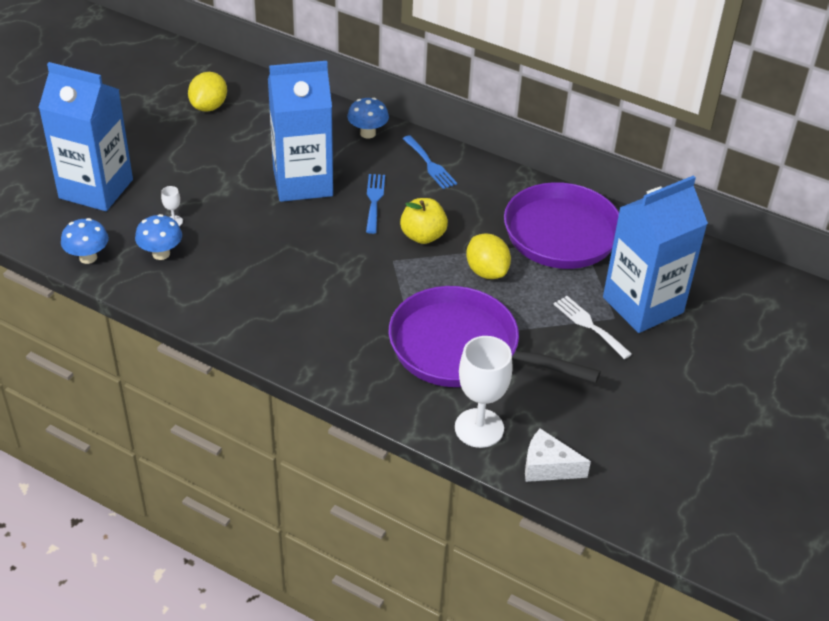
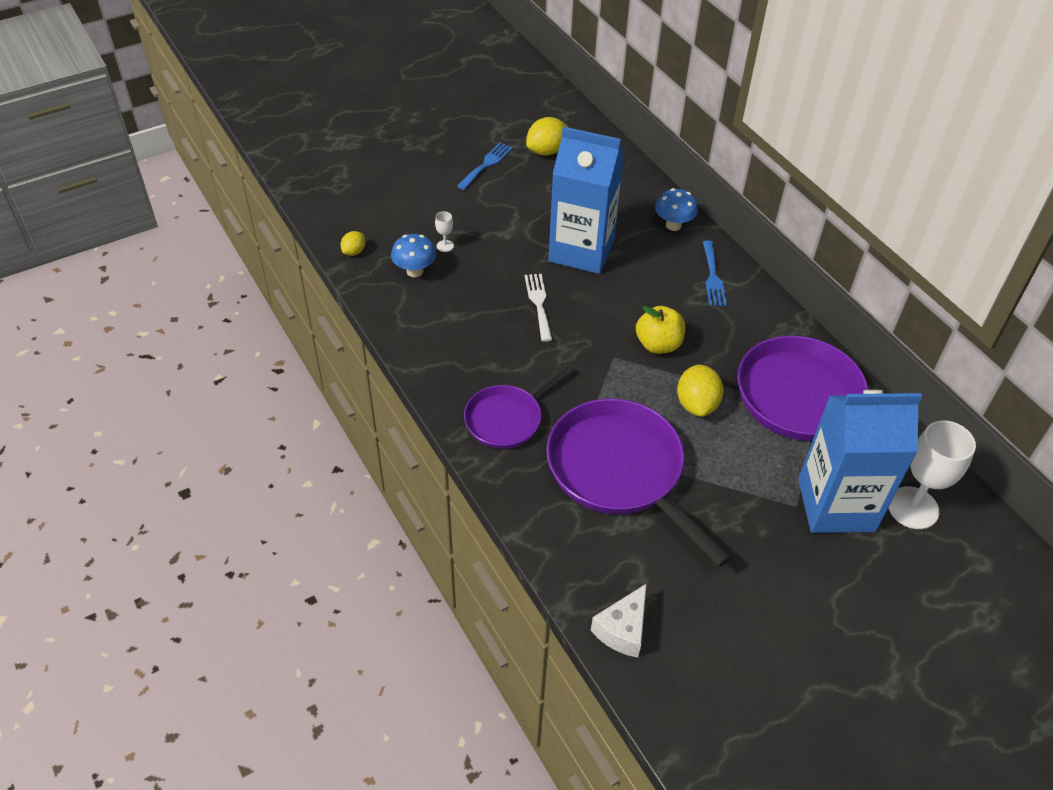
camera: 30 degrees right, 5 degrees up
(88, 257) = (354, 251): blue mushroom -> yellow lemon
(96, 189) = (402, 193): blue carton -> none
(337, 345) = (507, 418): none -> purple pan
(374, 200) = (635, 292): blue fork -> blue fork (486, 164)
(479, 428) = (583, 558): white goblet -> white goblet (913, 508)
(548, 467) = (623, 629): white cheese -> white cheese turned 105 degrees counterclockwise
(589, 325) = (764, 502): white fork -> white fork (538, 304)

